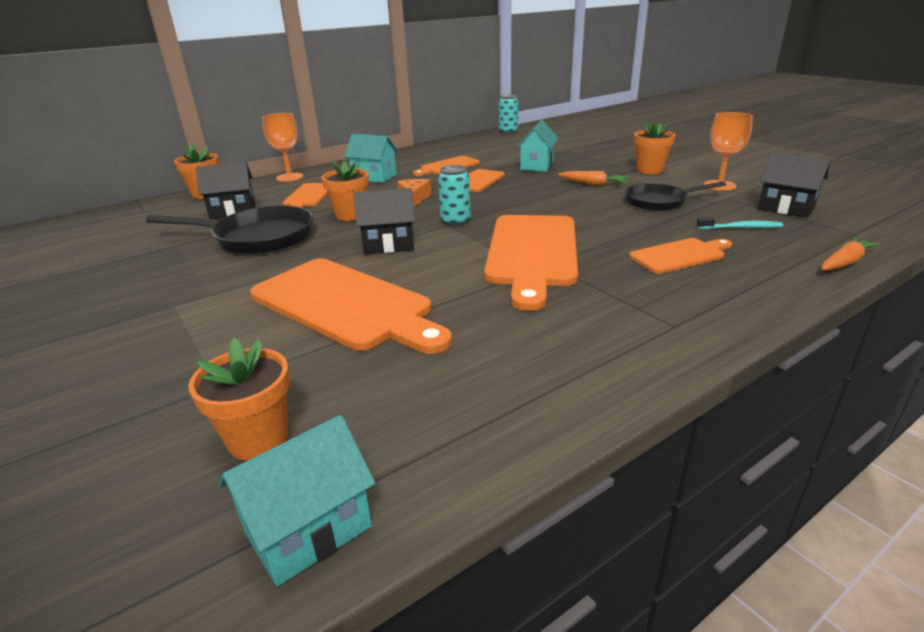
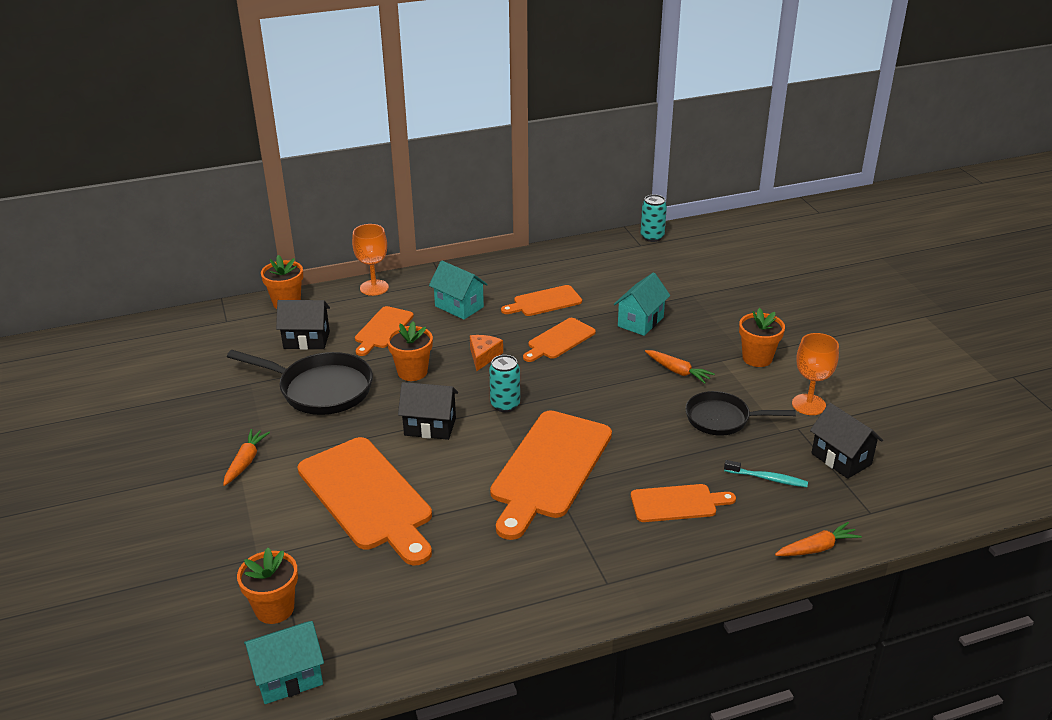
camera: 15 degrees right, 5 degrees up
(183, 301) = (245, 462): none -> orange carrot

